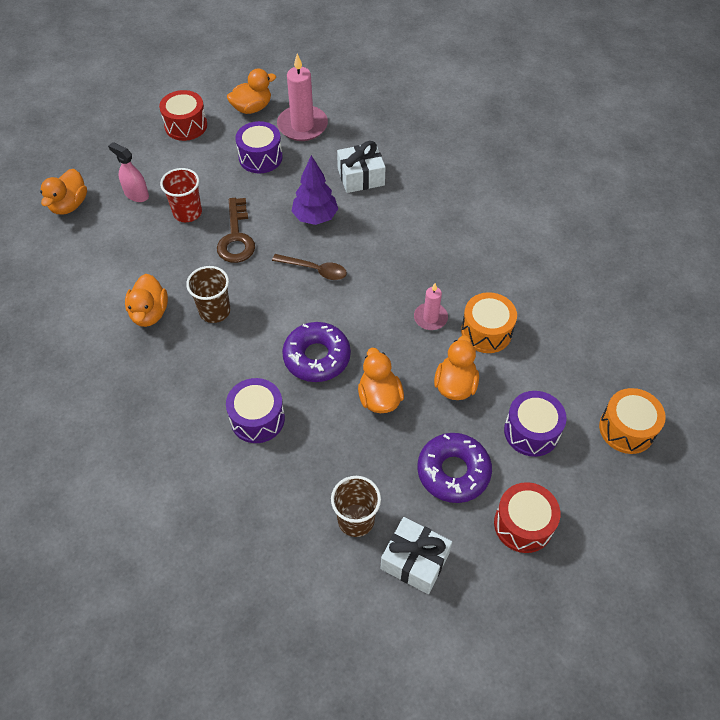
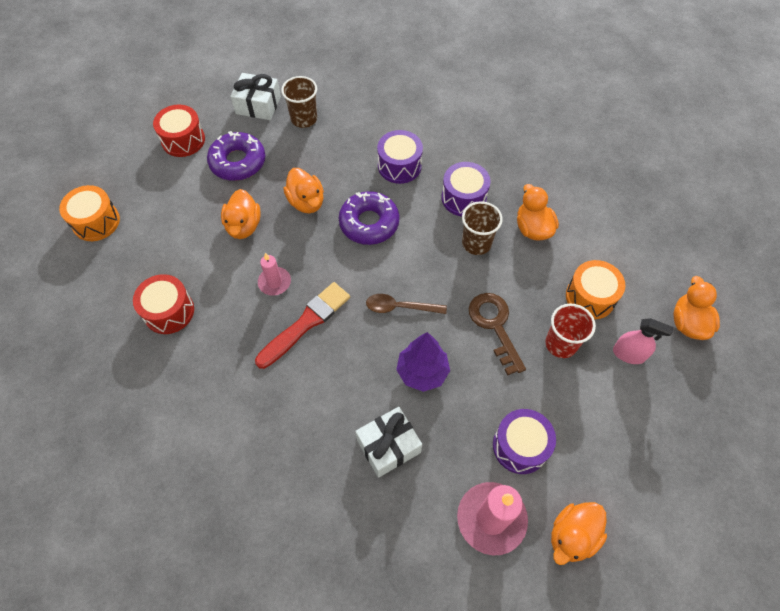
camera: 165 degrees right, 5 degrees up
(186, 125) = (639, 477): red drum -> red drum (169, 311)
(407, 275) = (306, 323): none -> red brush
(486, 332) = (219, 280): orange drum -> orange drum (590, 297)
(531, 431) = (177, 203): purple drum -> purple drum (463, 198)

